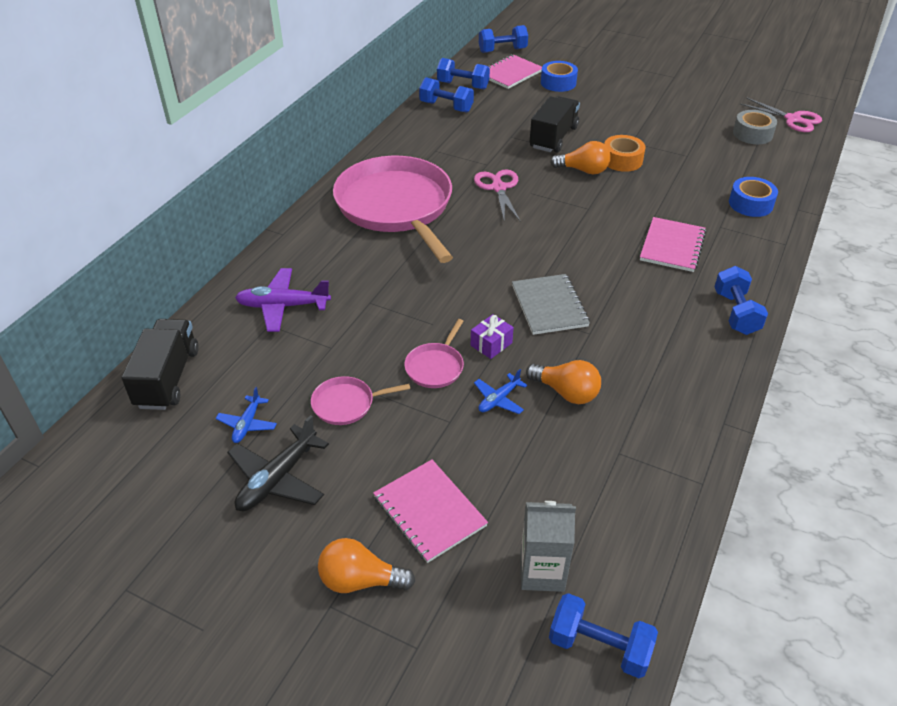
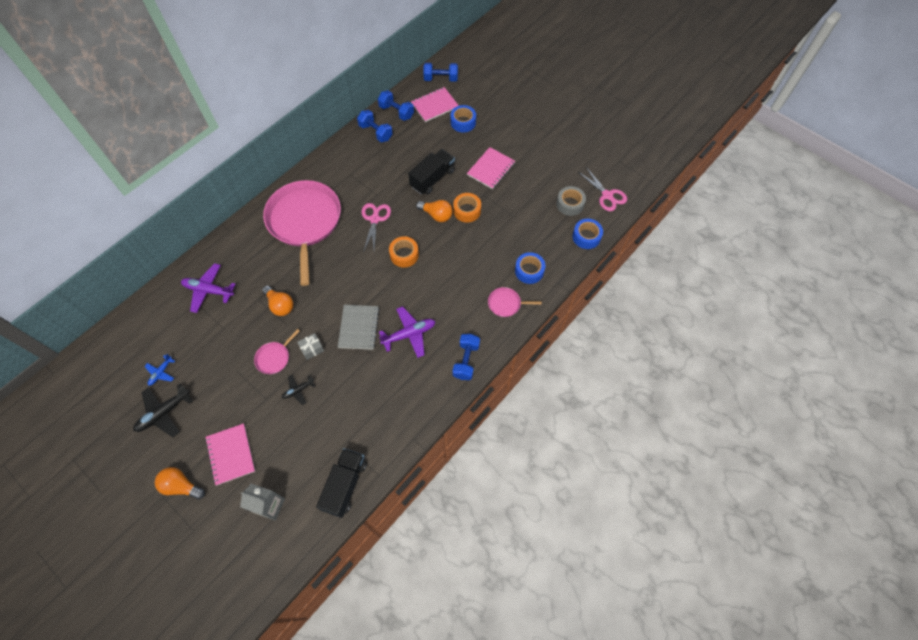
camera: 15 degrees right, 20 degrees up
(168, 378) = (131, 329): black truck -> black truck (345, 485)
(346, 404) = (216, 372): pink pan -> pink pan (506, 304)
(491, 344) = (312, 349): purple gift -> grey gift
(499, 399) = (298, 390): blue plane -> black plane
(565, 216) = (404, 255): none -> orange tape
(566, 392) = (337, 395): orange light bulb -> orange light bulb (280, 305)
(599, 647) = (277, 555): blue dumbbell -> none
(631, 299) = (409, 334): none -> purple plane
(672, 246) = (458, 296): pink notebook -> pink notebook (491, 169)
(798, 160) = (586, 237): none -> blue tape

